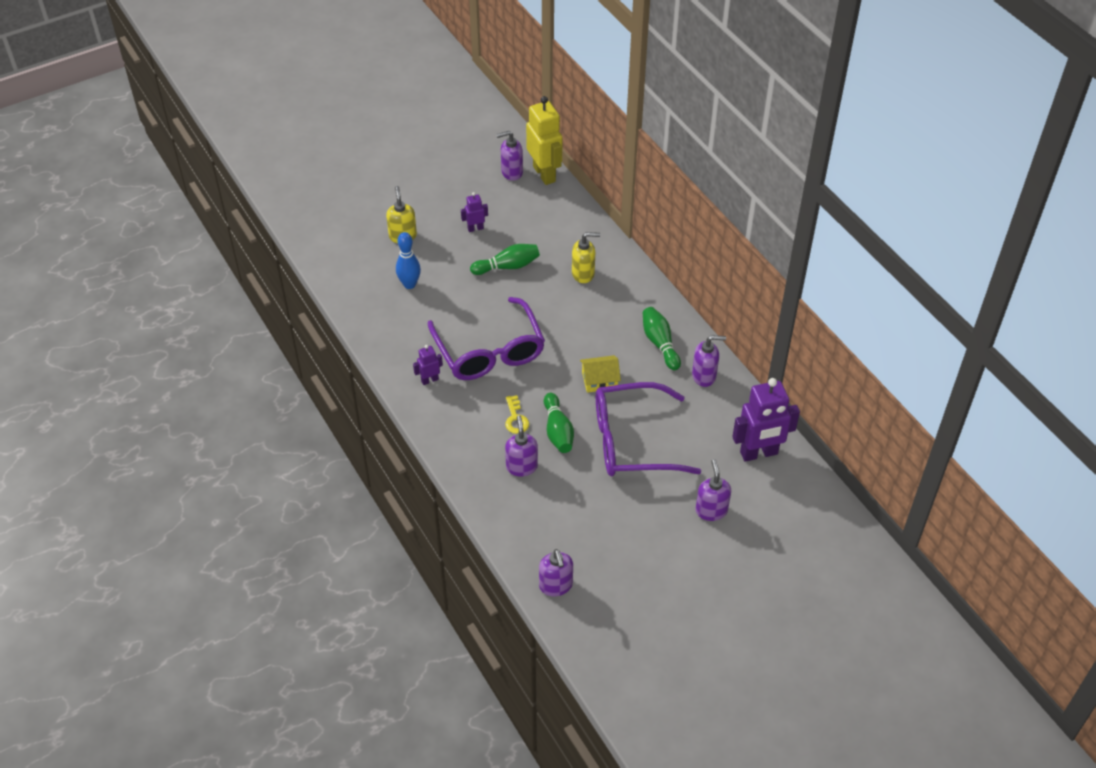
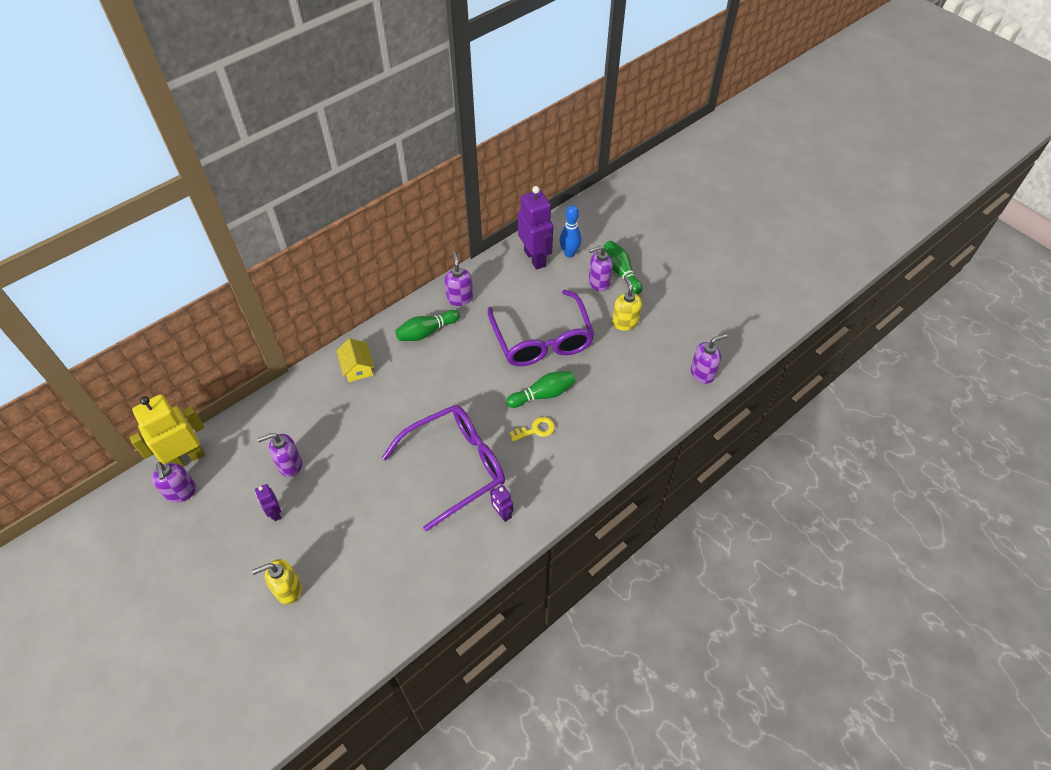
camera: 100 degrees left, 5 degrees up
(409, 284) = (367, 564): blue bowling pin -> blue bowling pin (569, 253)
(507, 266) = (334, 470): green bowling pin -> green bowling pin (621, 272)
(521, 466) = (589, 416): purple soap dispenser -> purple soap dispenser (290, 465)
(583, 274) = (341, 401): yellow soap dispenser -> yellow soap dispenser (625, 322)
(599, 380) = (477, 371): yellow house -> yellow house (357, 367)

